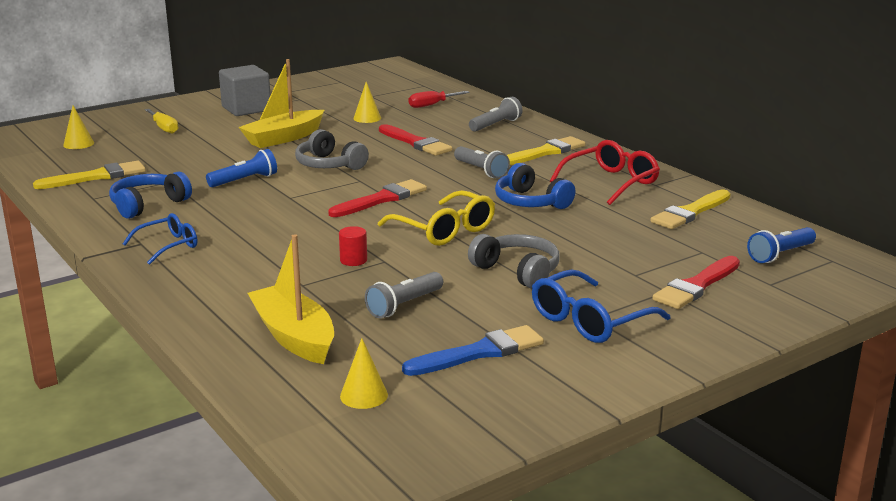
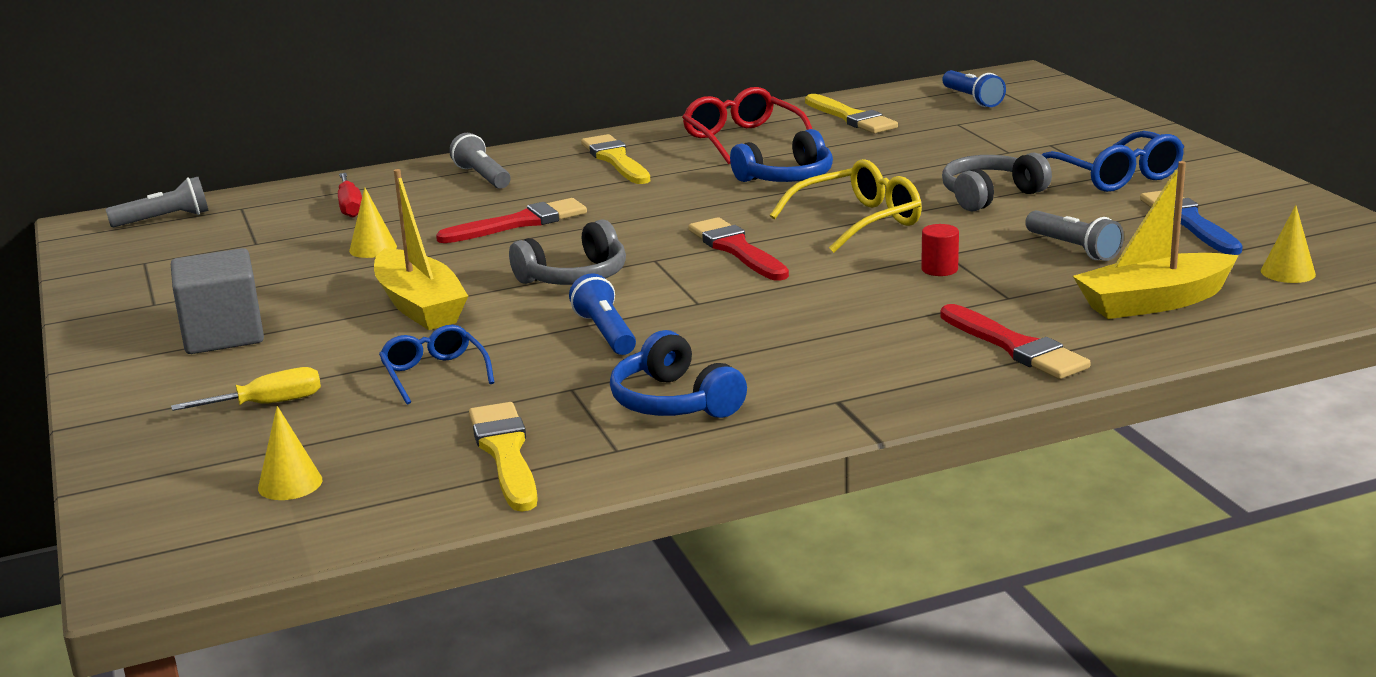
camera: 75 degrees left, 0 degrees up
(168, 246) = (854, 380): blue glasses -> blue glasses (434, 374)
(481, 171) = (661, 194): grey flashlight -> grey flashlight (164, 219)
(696, 286) = (1039, 133): red brush -> red brush (1015, 347)

